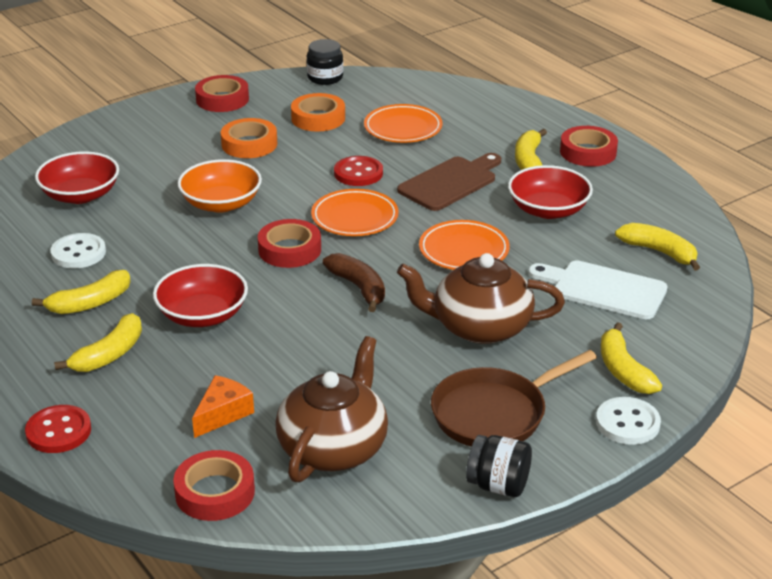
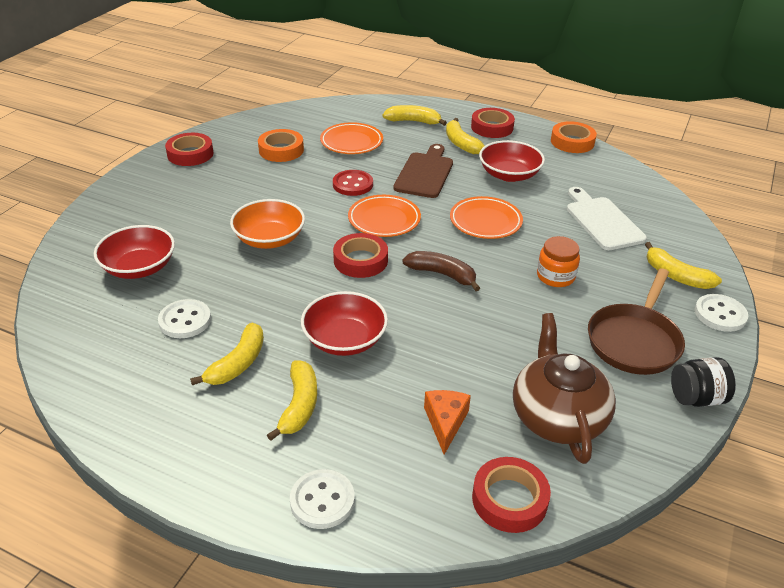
camera: 30 degrees left, 5 degrees up
(58, 431) = (322, 500): red button -> white button
(249, 144) = (246, 184): orange tape -> orange tape (572, 142)
(325, 78) = (256, 118): black jar -> none
(479, 327) = (555, 276): brown teapot -> orange jar
(603, 289) = (602, 221): white cutting board -> white cutting board turned 75 degrees clockwise
(659, 252) = (607, 184): yellow banana -> yellow banana (413, 121)

